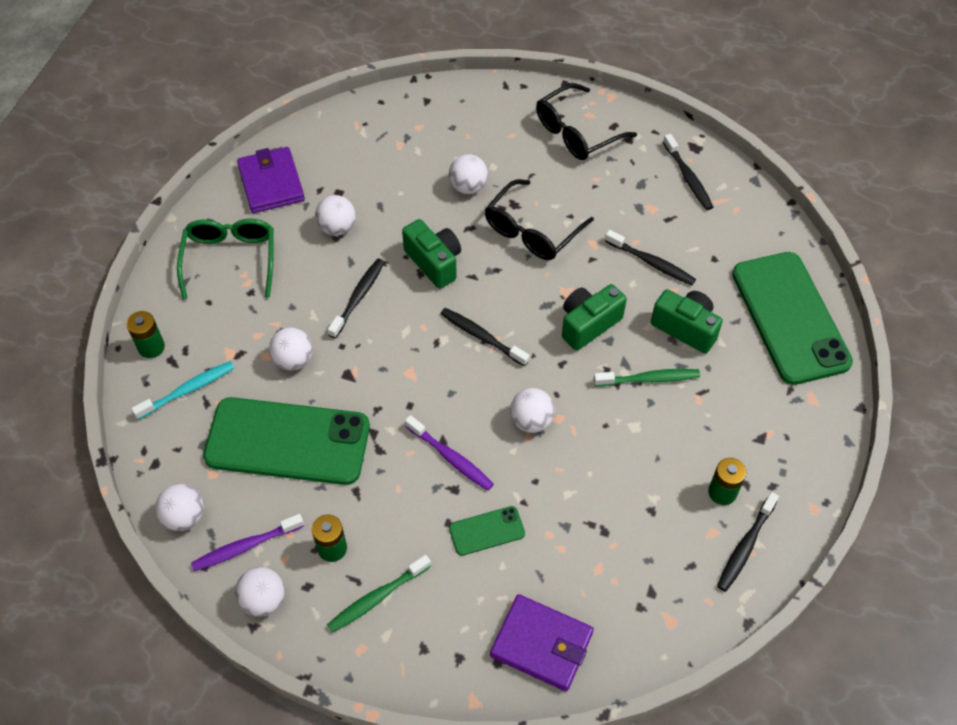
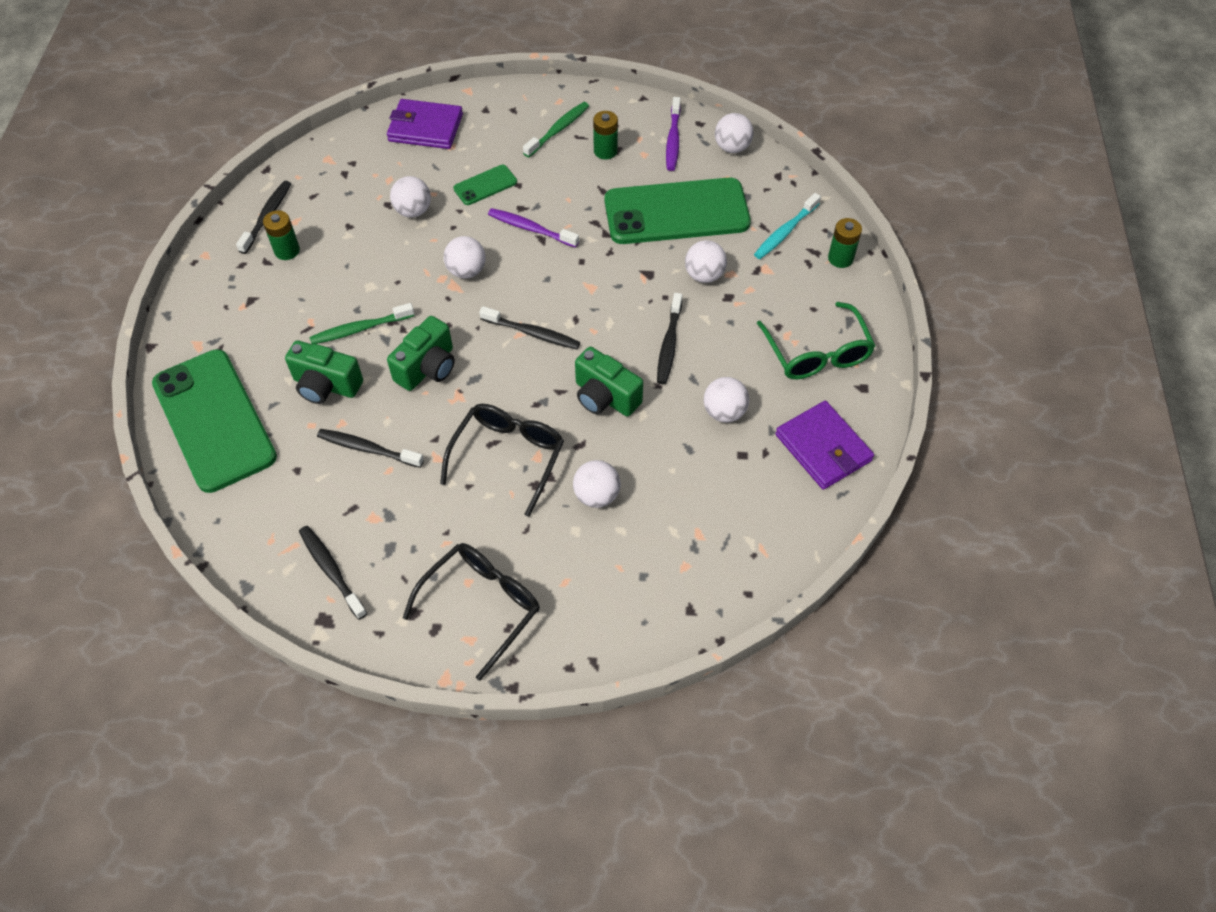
camera: 165 degrees right, 0 degrees up
(246, 546) = (673, 139): purple toothbrush -> purple toothbrush turned 135 degrees clockwise
(263, 600) = (643, 113): white ball -> white ball (413, 211)

